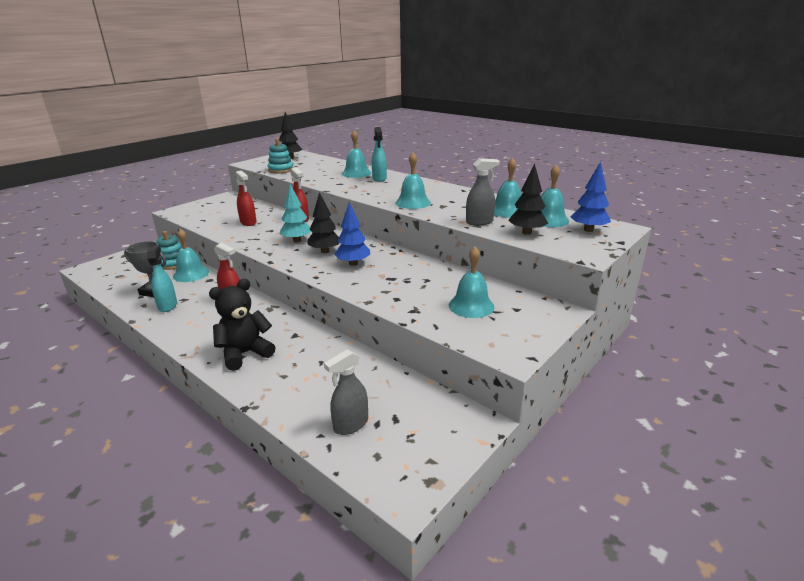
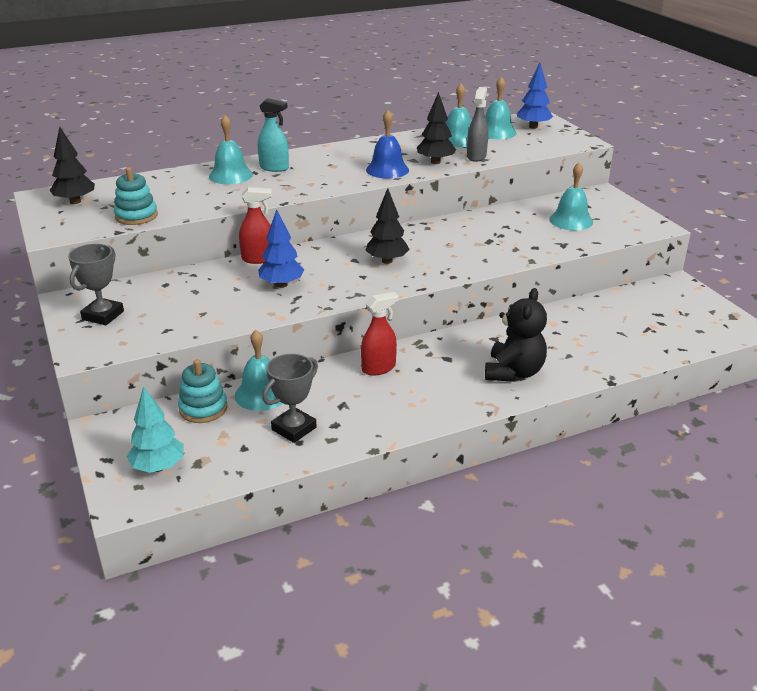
camera: 65 degrees left, 5 degrees up
(167, 305) = (351, 419): turquoise spray bottle -> none
(214, 205) = (103, 315): none -> grey trophy
(245, 353) = (513, 372): black teddy bear -> black teddy bear turned 150 degrees counterclockwise
(248, 222) = (226, 296): red spray bottle -> none
(297, 240) = (334, 272): turquoise tree -> turquoise tree (158, 467)
(350, 425) = (658, 334): grey spray bottle -> none
(353, 263) = (436, 252): blue tree -> blue tree (282, 284)
(413, 202) = (387, 170): turquoise bell -> blue bell
(526, 232) = (519, 147): black tree -> black tree (435, 162)

